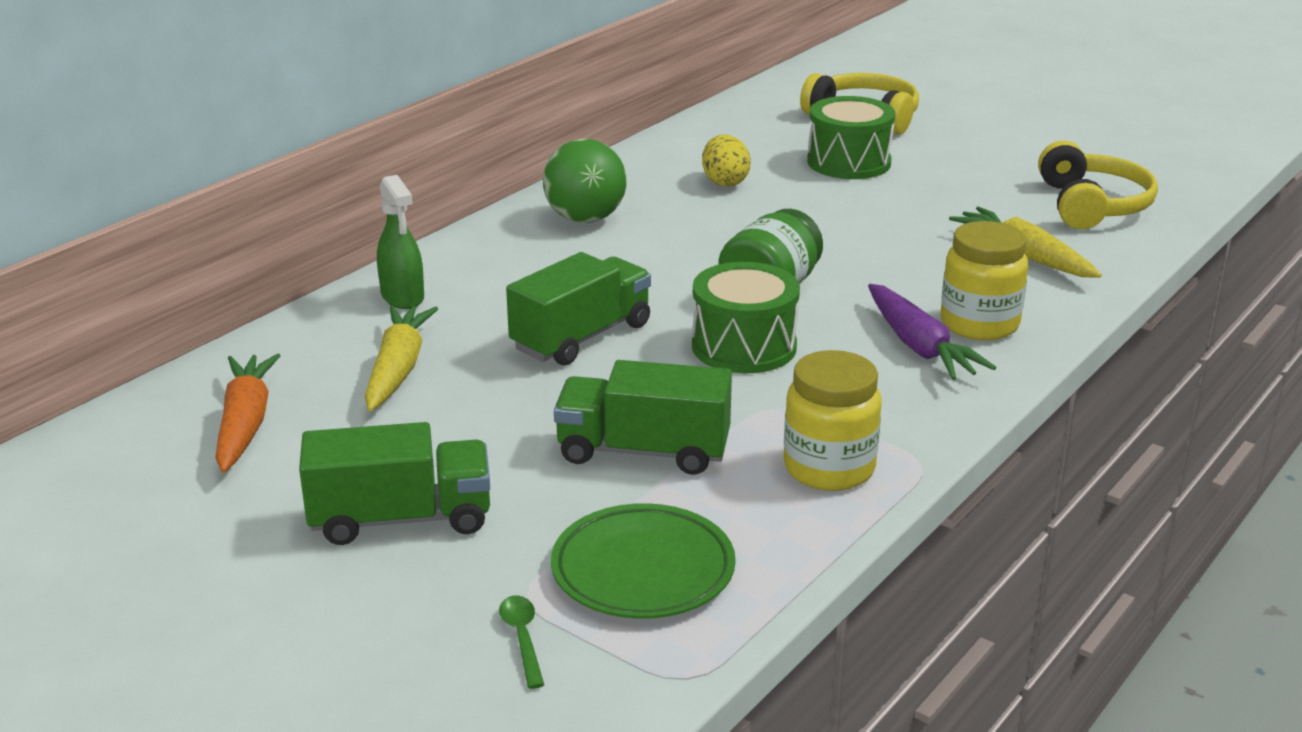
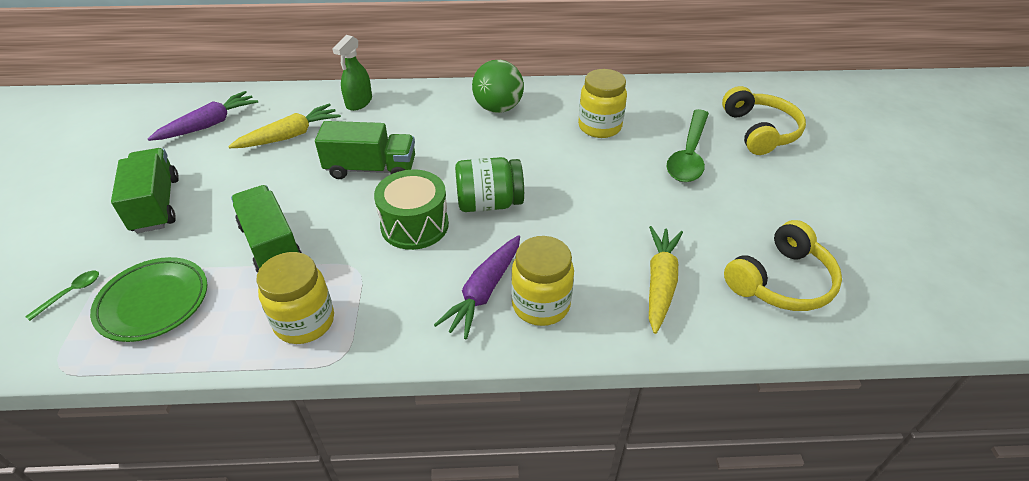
camera: 50 degrees right, 15 degrees up
(245, 424) = (209, 124): orange carrot -> purple carrot
(401, 519) = (156, 205): green truck -> green truck turned 150 degrees counterclockwise
(725, 182) = (599, 127): yellow egg -> yellow jar
(849, 162) = (688, 154): green drum -> green spoon

